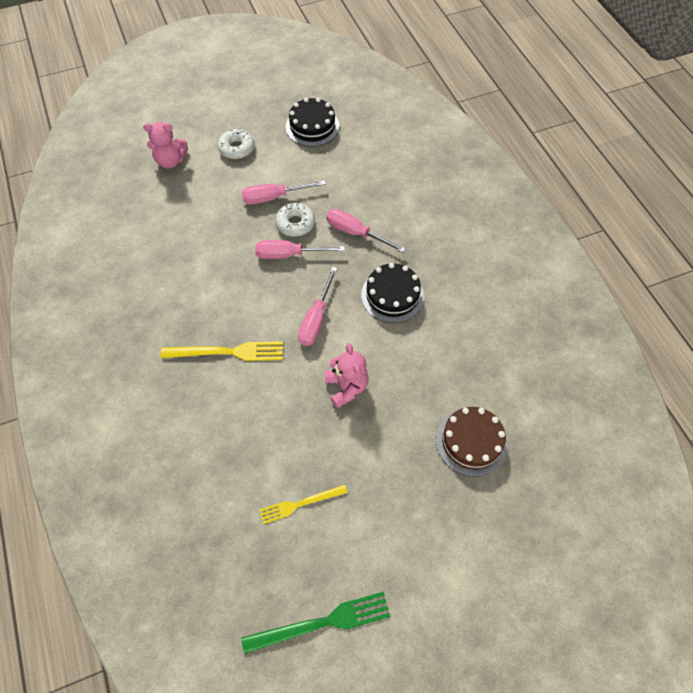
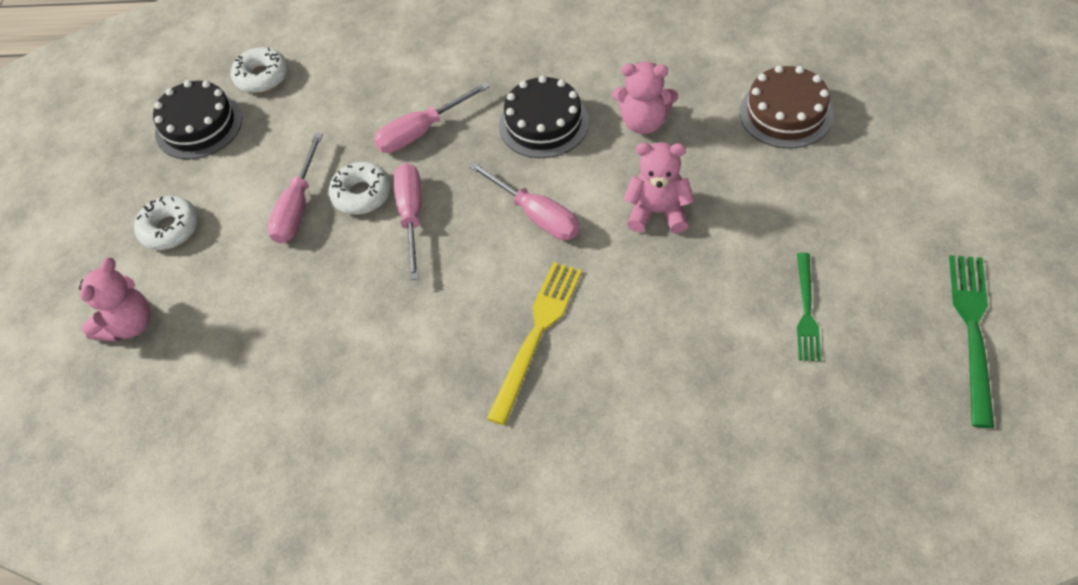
camera: 60 degrees left, 5 degrees down
(289, 254) = (411, 216): pink screwdriver -> pink screwdriver turned 150 degrees clockwise
(300, 504) = (806, 310): yellow fork -> green fork
(362, 138) = (262, 77): none -> white donut
(420, 353) = (644, 122): none -> pink teddy bear

